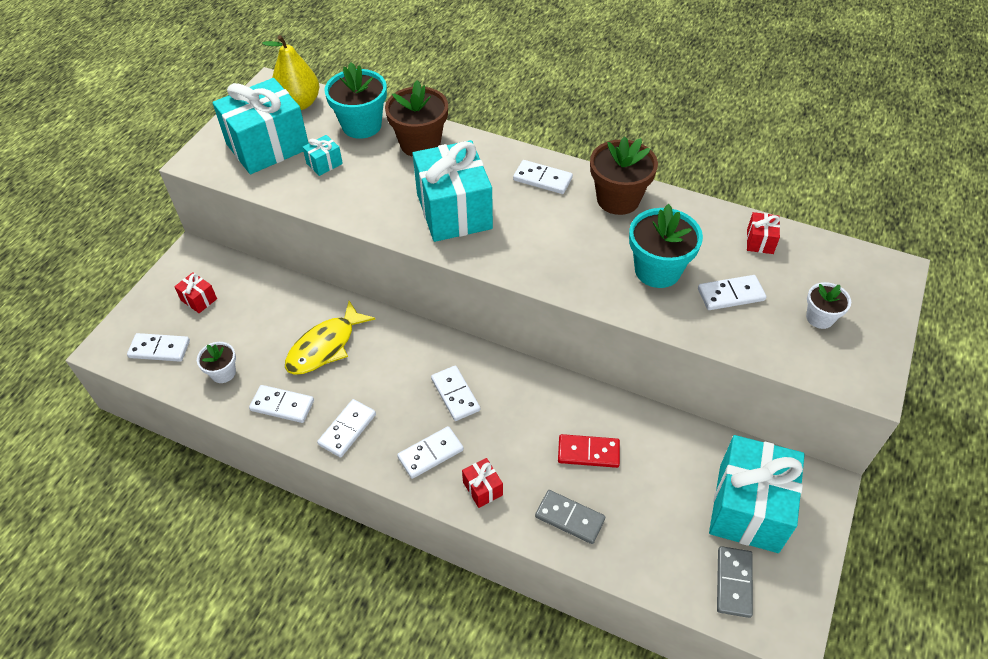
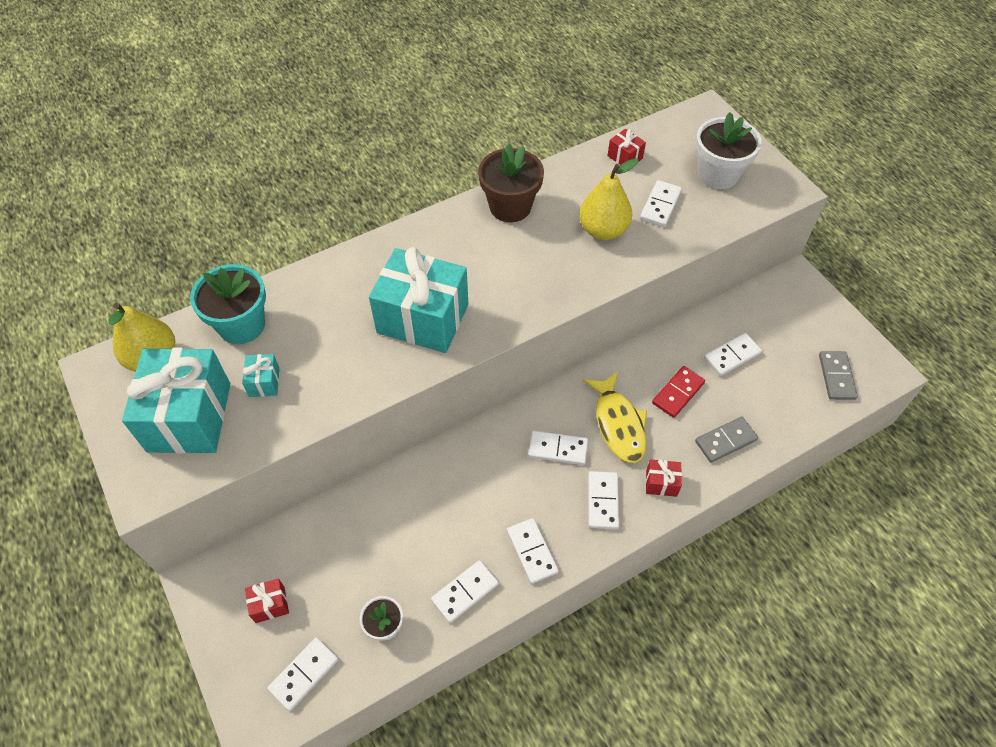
camera: 55 degrees left, 5 degrees up
(325, 346) = (426, 520): yellow fish -> yellow fish (618, 424)
(420, 144) = (314, 295): brown flower pot -> none
(542, 179) = (443, 238): white domino -> white domino (732, 356)
(657, 270) = (603, 230): turquoise flower pot -> yellow pear
(733, 582) = (836, 377): grey domino -> grey domino turned 45 degrees clockwise
(748, 508) = (786, 330): turquoise gift -> none
(820, 318) = (718, 174): white flower pot -> white flower pot, size x1.78

